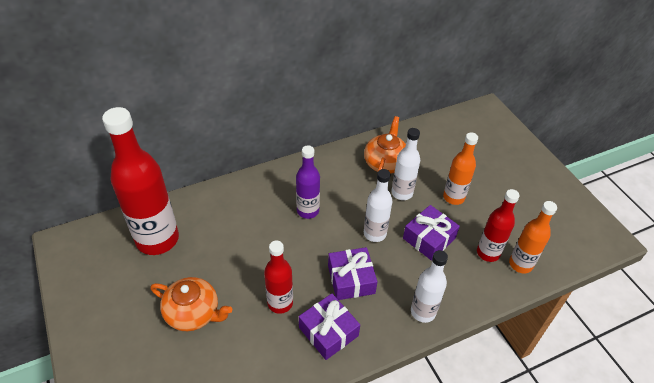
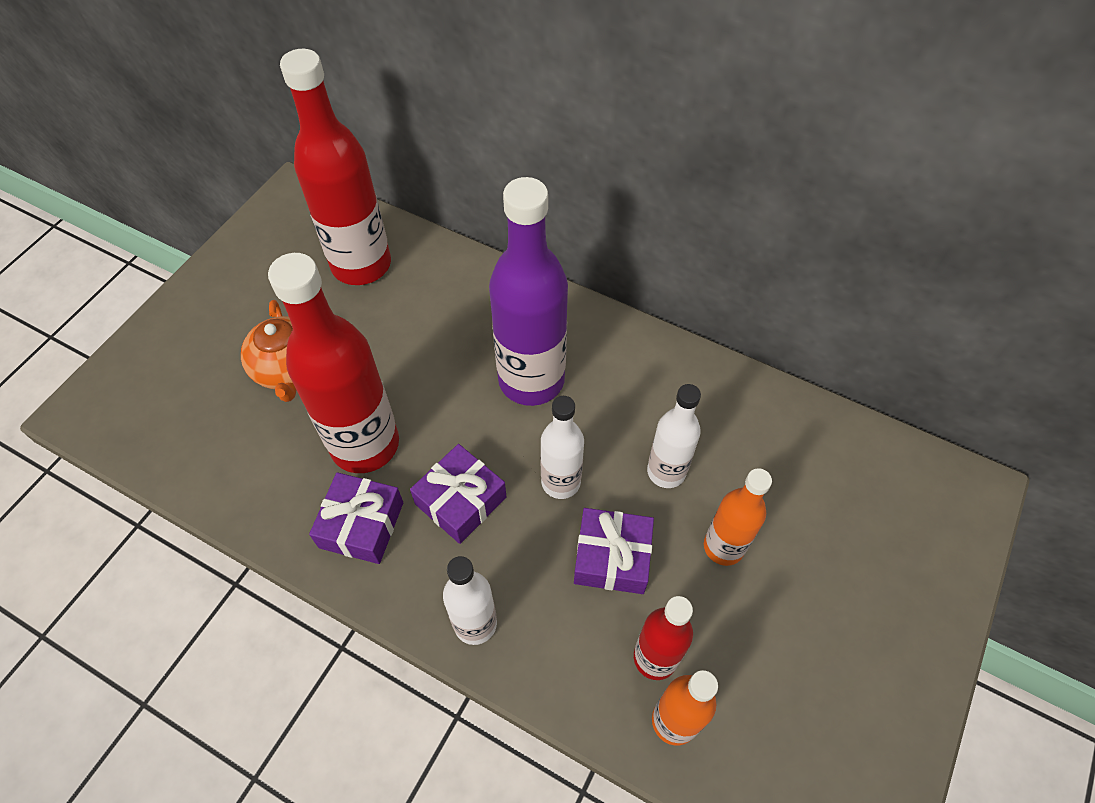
camera: 55 degrees right, 10 degrees up
(280, 303) = (365, 444): red bottle -> red bottle, size x1.81
(308, 211) = (531, 380): purple bottle -> purple bottle, size x1.81
(385, 163) = (704, 415): orange teapot -> none

